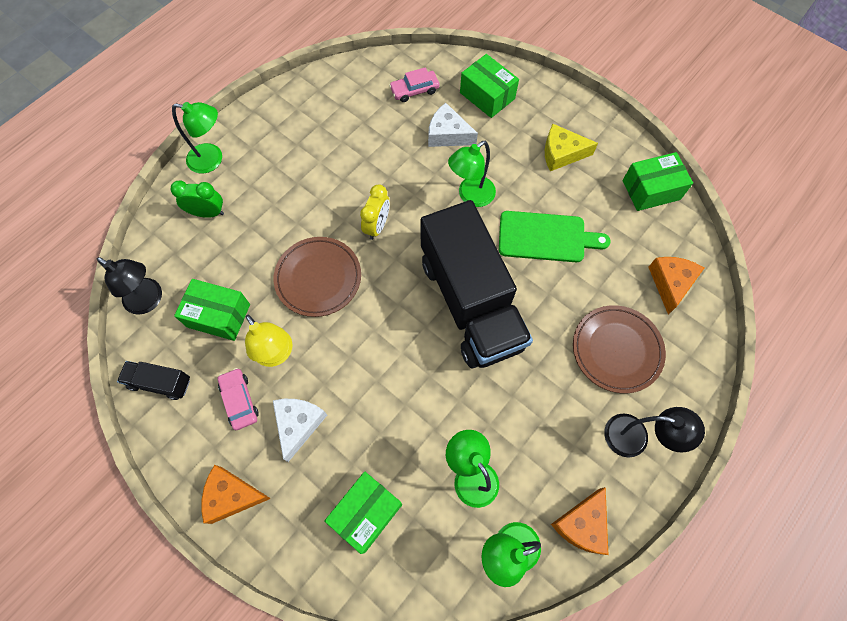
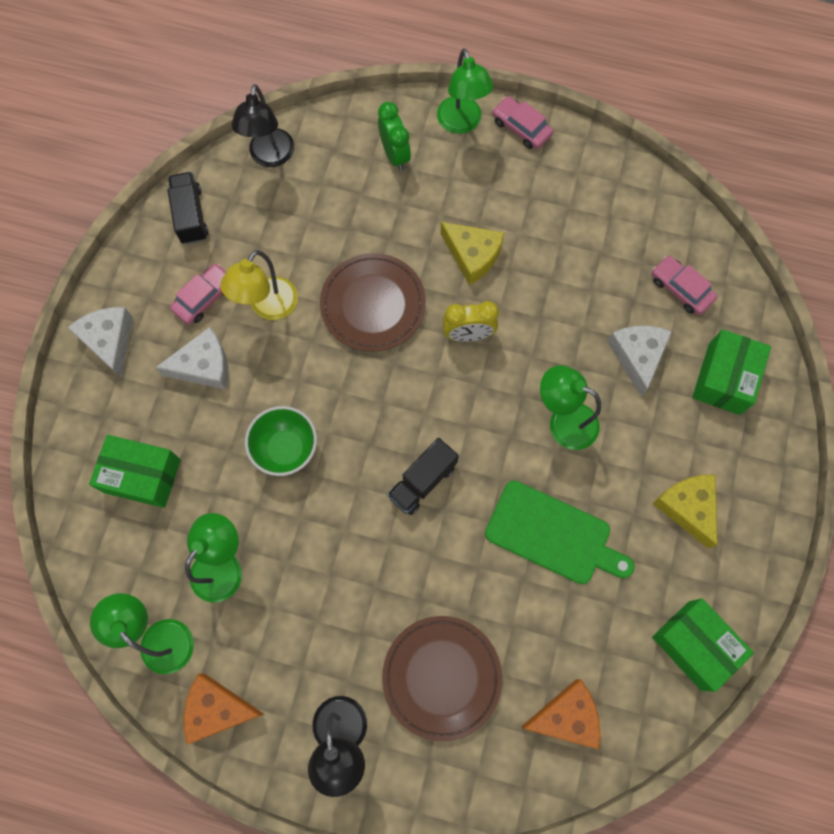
camera: 65 degrees right, 5 degrees up
(218, 316) = (284, 229): green box -> none
(232, 496) = (109, 341): orange cheese -> white cheese
(241, 125) = (521, 128): none -> pink car
(319, 197) = (472, 255): none -> yellow cheese
(399, 388) = (286, 449): none -> green bowl
(471, 302) = (422, 481): black truck -> black truck, size x0.41
(546, 237) = (553, 534): green cutting board -> green cutting board turned 45 degrees counterclockwise

